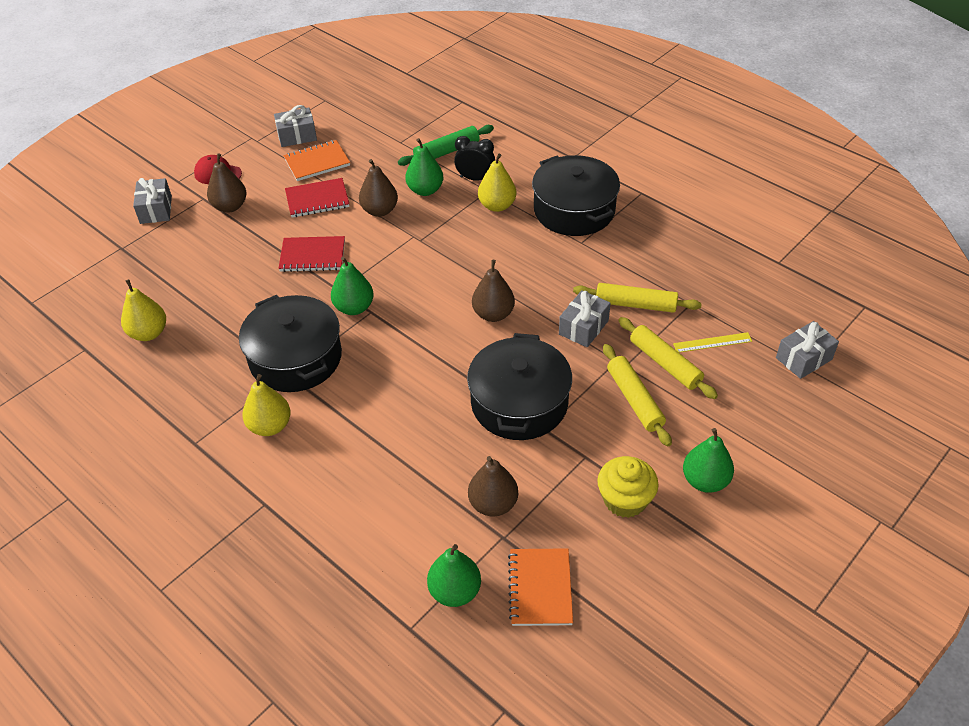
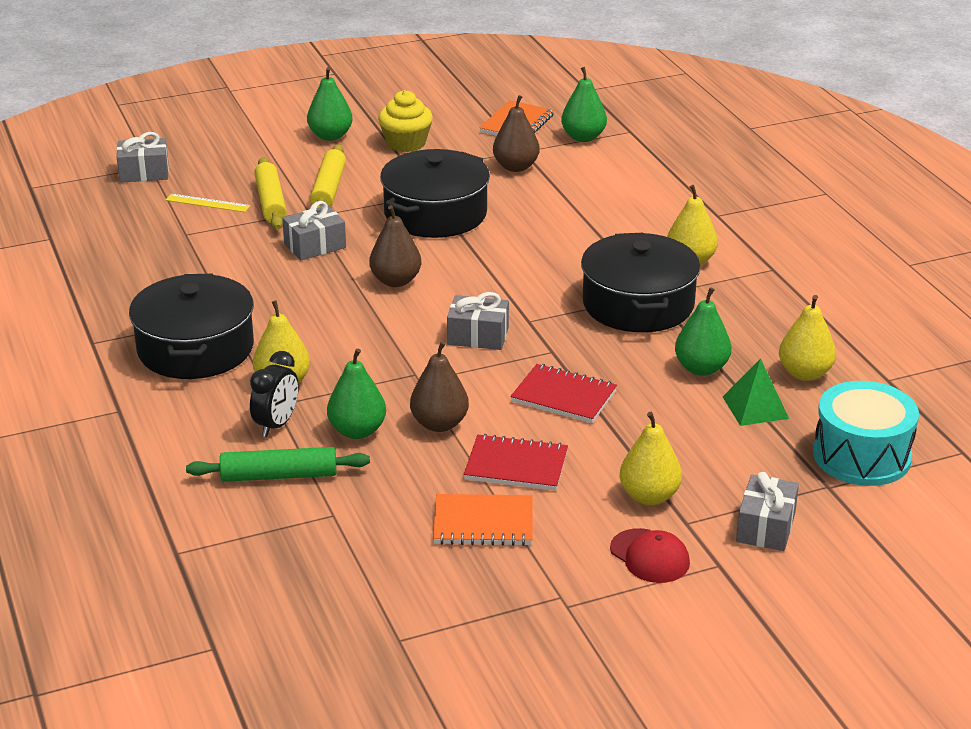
camera: 155 degrees left, 15 degrees down
(101, 276) = (861, 456): none -> turquoise drum
(179, 291) = (755, 407): none -> green pyramid
(230, 206) = (649, 496): brown pear -> yellow pear
(297, 136) = (489, 582): grey gift -> grey gift (478, 336)
(354, 307) = (545, 329): green pear -> green pear (701, 368)
(475, 178) = (276, 425): black clock -> black clock turned 105 degrees counterclockwise
(635, 304) = (241, 248): yellow rolling pin -> none

